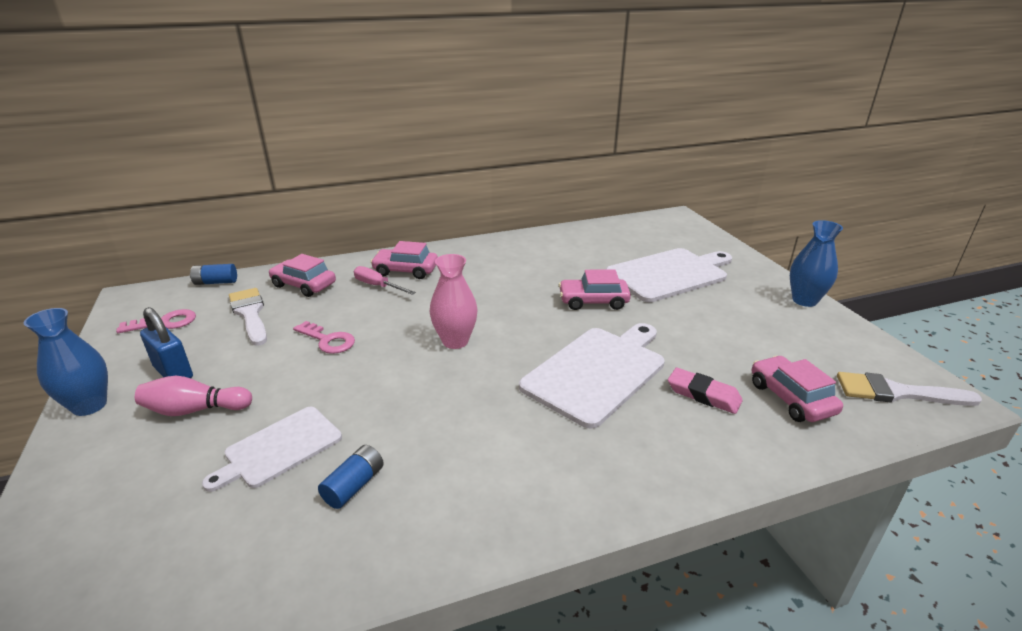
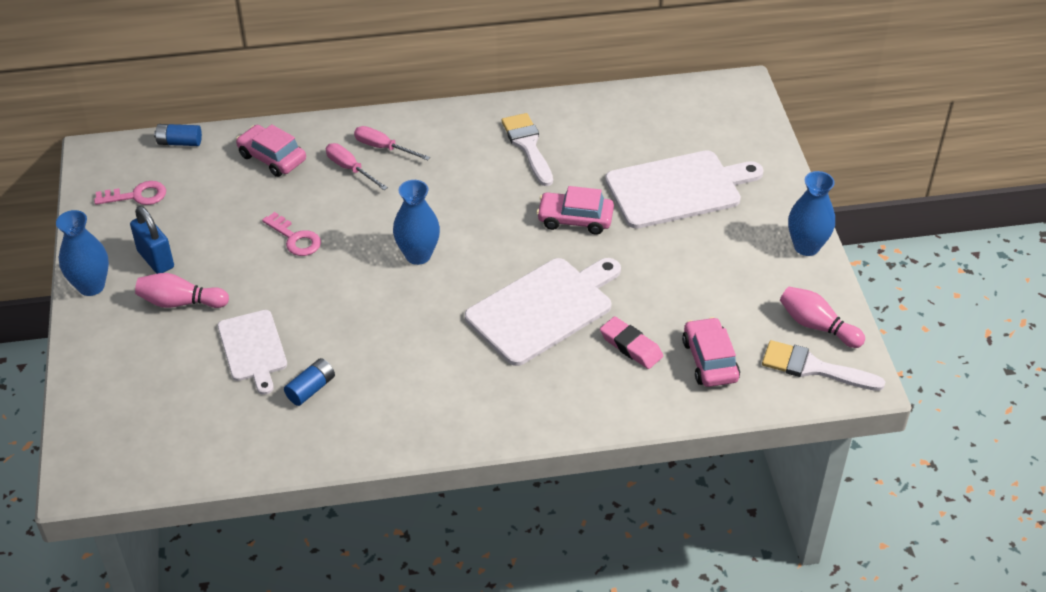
camera: 10 degrees right, 15 degrees up
(250, 314) = (219, 194): white brush -> white brush (528, 146)
(279, 448) = (253, 348): white cutting board -> white cutting board turned 75 degrees counterclockwise
(406, 270) = (383, 148): pink car -> pink screwdriver
(455, 341) = (418, 255): pink vase -> blue vase
(866, 357) = (817, 326): none -> pink bowling pin

